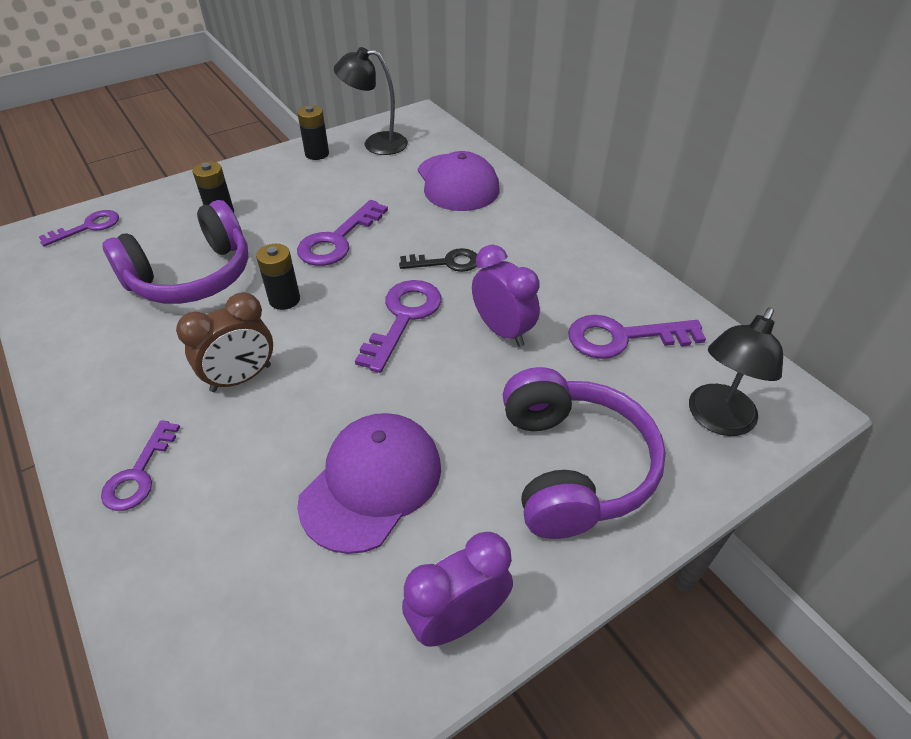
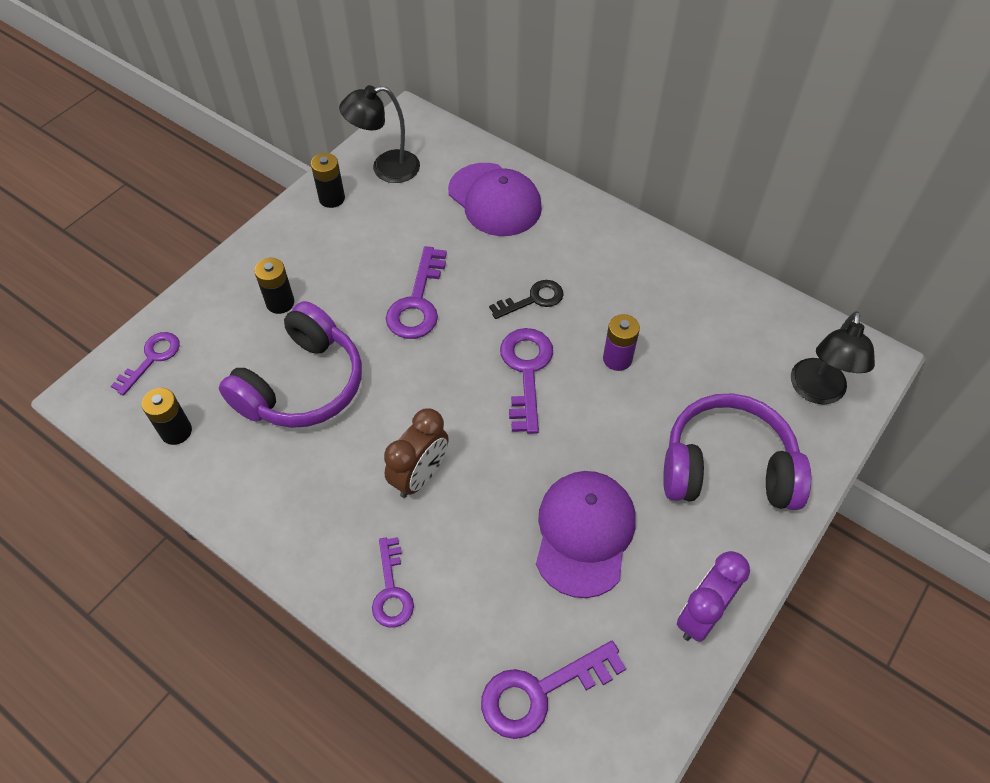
camera: 20 degrees left, 10 degrees up
(284, 299) = (408, 384): black battery -> black battery (176, 431)
(502, 331) = (617, 359): purple clock -> purple battery
(571, 466) = (727, 468): purple headphones -> purple headphones turned 60 degrees counterclockwise
(622, 337) = (717, 335): purple key -> purple key (540, 692)

